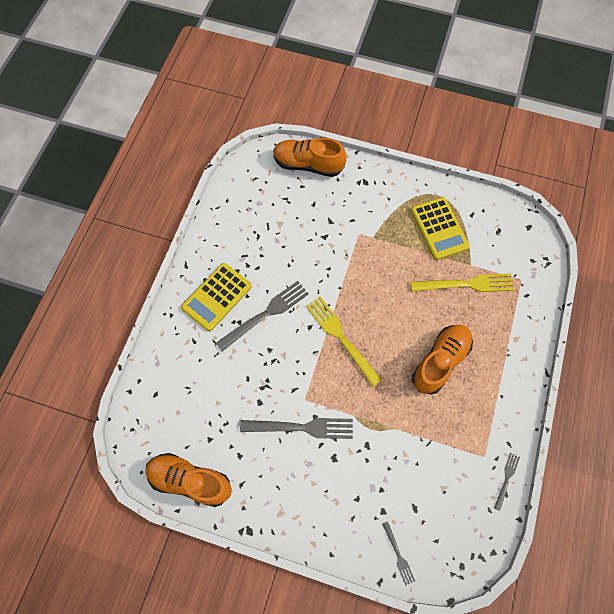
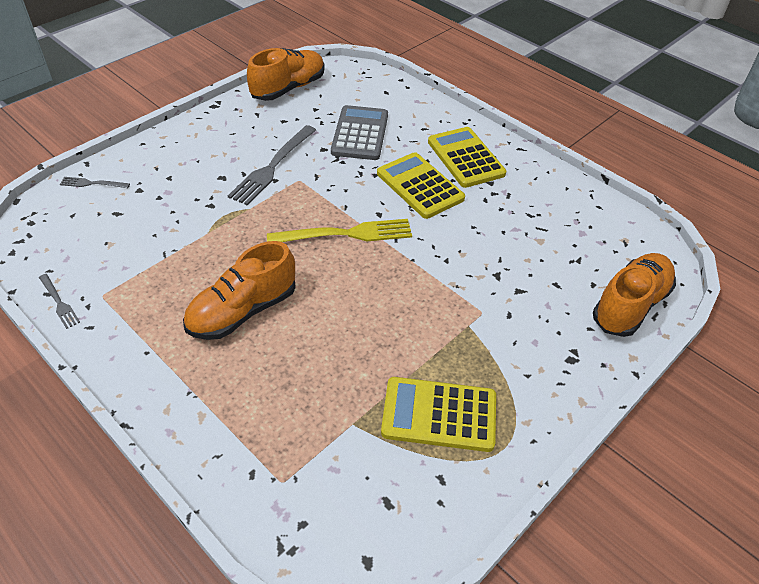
camera: 115 degrees right, 20 degrees down
(226, 385) = (360, 134): none -> grey calculator
(266, 314) = (420, 186): grey fork -> yellow calculator
(440, 361) = (243, 311): orange shoe -> orange shoe turned 75 degrees clockwise
(466, 284) = (325, 400): yellow fork -> none

